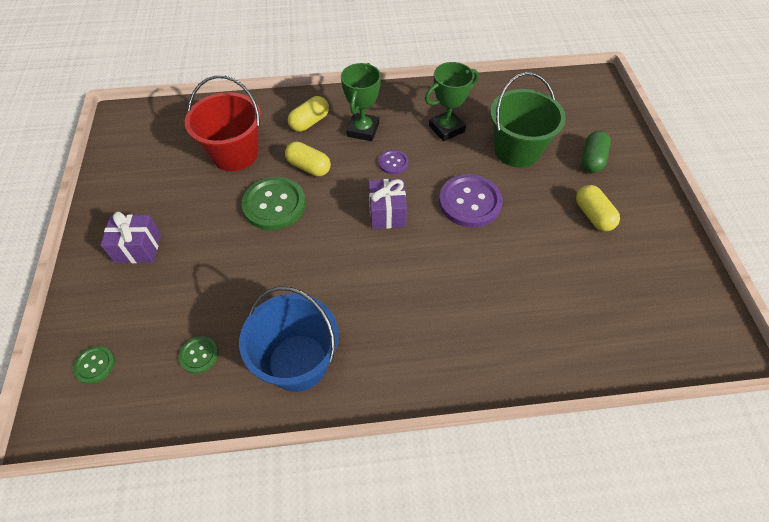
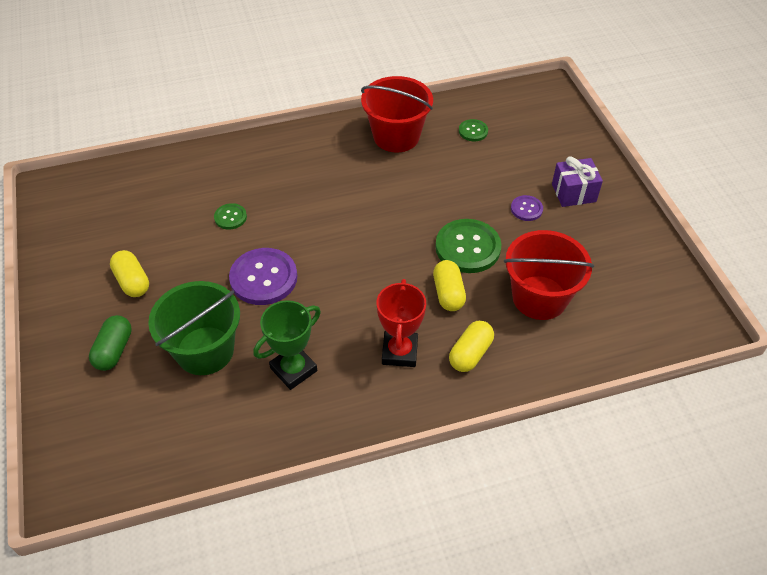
camera: 170 degrees right, 5 degrees down
(95, 365) = (545, 117): green button -> green button (230, 217)
(298, 362) = (396, 136): blue bucket -> red bucket
(309, 167) = (448, 293): yellow capsule -> yellow capsule turned 60 degrees clockwise
(363, 130) = (400, 352): green trophy -> red trophy
(387, 213) = (350, 254): purple gift -> none
(393, 163) = (353, 312): purple button -> purple button (526, 209)

